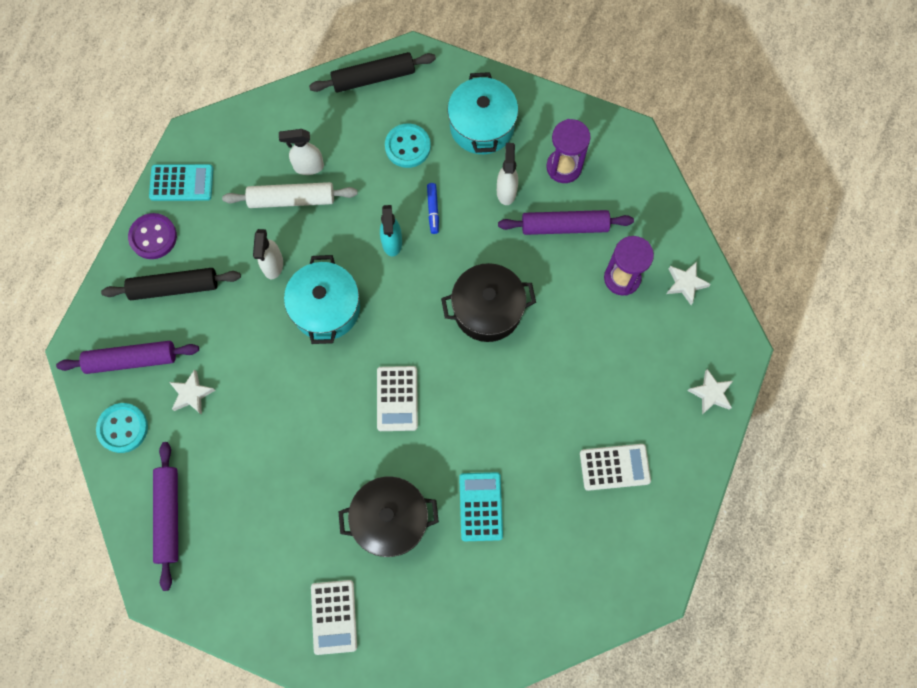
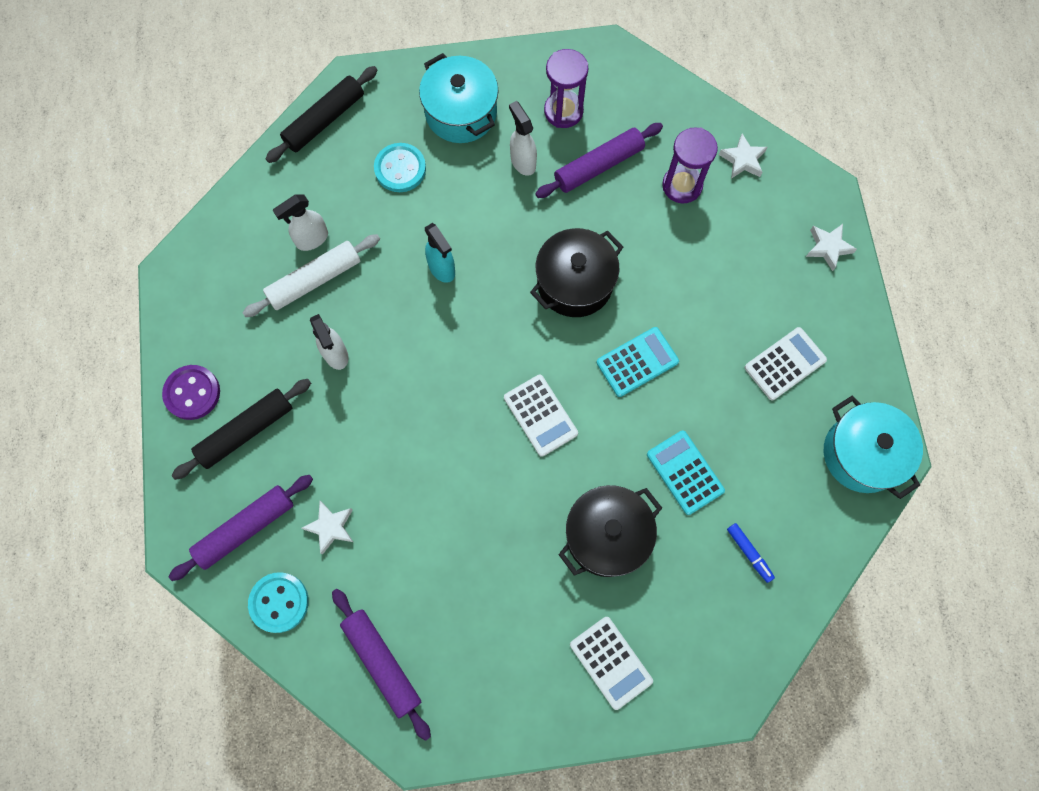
camera: 30 degrees left, 0 degrees up
(181, 183) = (189, 323): turquoise calculator -> turquoise calculator (637, 362)
(326, 308) = (416, 367): turquoise pot -> turquoise pot (862, 454)
(433, 210) = (463, 216): blue marker -> blue marker (749, 553)

